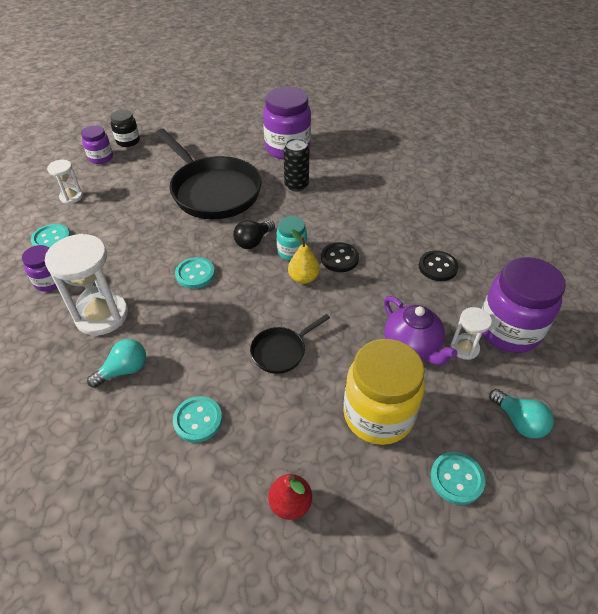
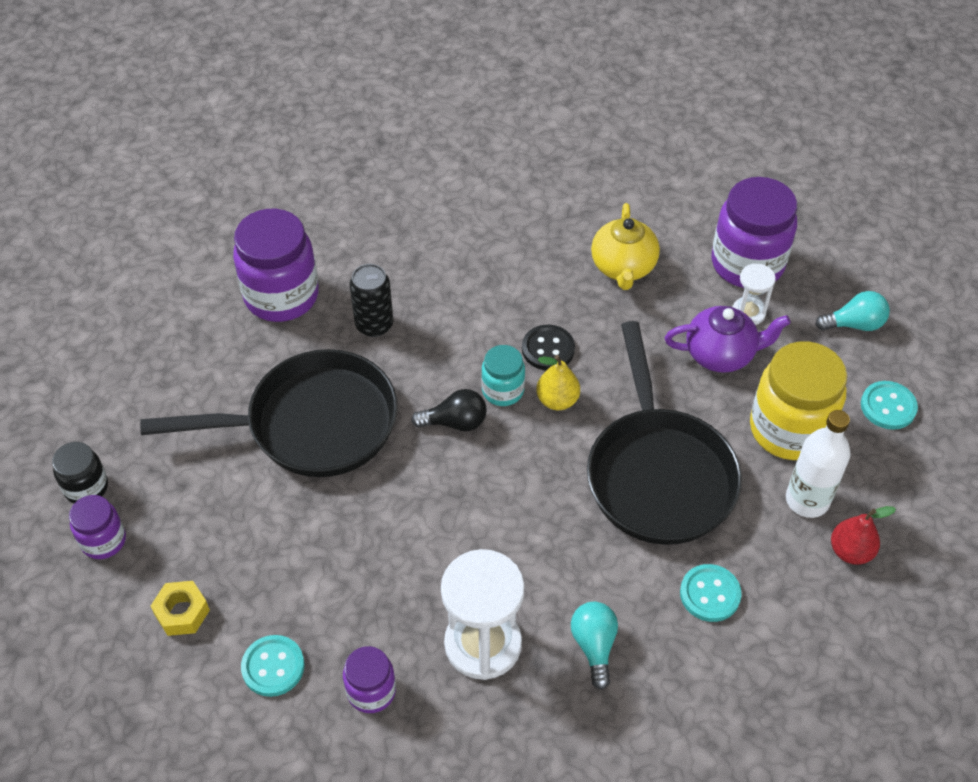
camera: 60 degrees left, 5 degrees up
(71, 197) = (182, 612): white hourglass -> yellow nut
(195, 274) = (474, 511): turquoise button -> none
(253, 241) = (455, 422): black light bulb -> black light bulb turned 75 degrees counterclockwise
(281, 351) = (658, 474): black pan -> black pan, size x2.17
(320, 452) = (807, 500): none -> white bottle
(437, 267) = (623, 267): black button -> yellow teapot

